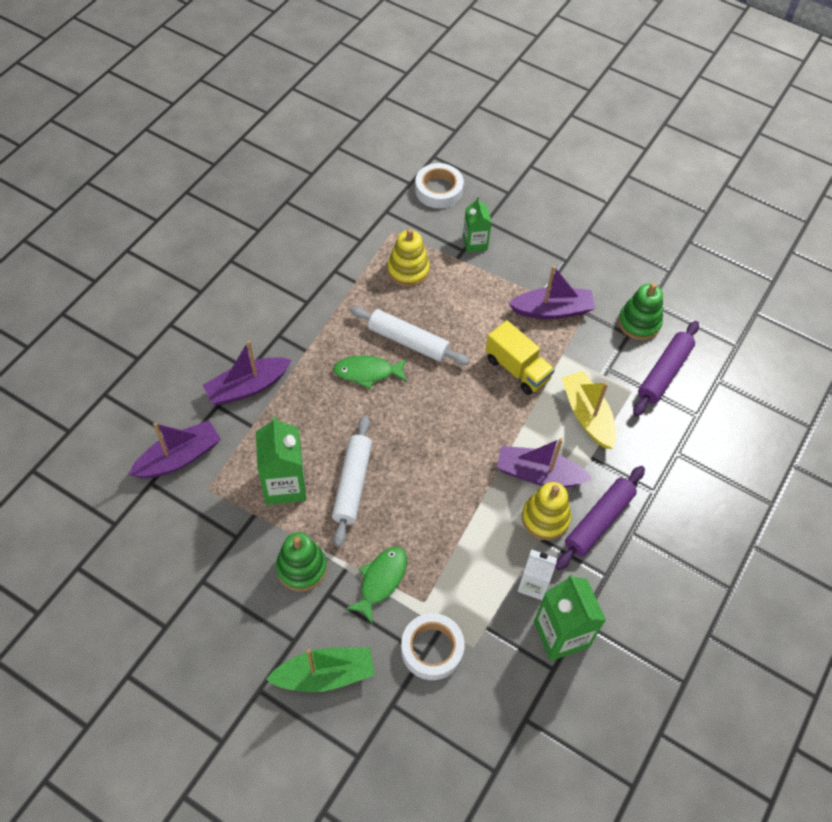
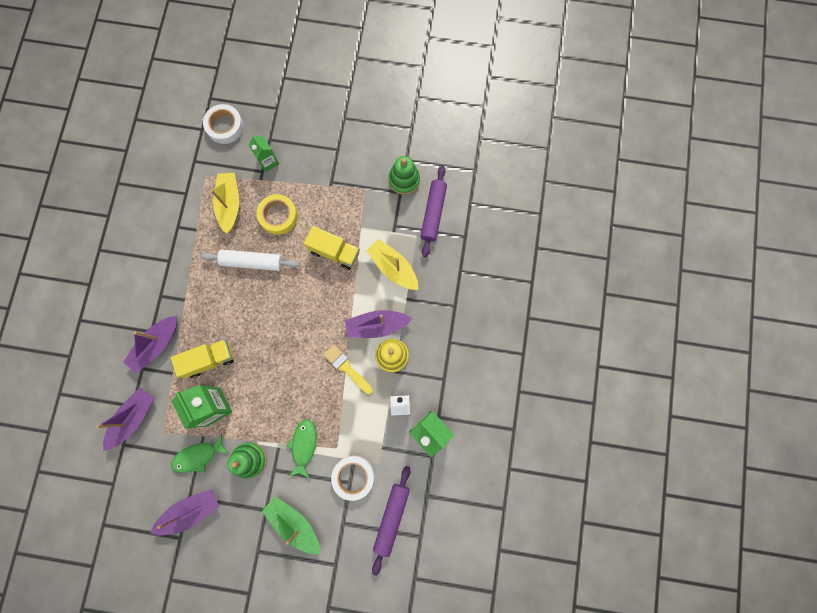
camera: 20 degrees left, 20 degrees up
(305, 429) = (209, 359): none -> yellow truck
(325, 674) = (294, 523): green boat -> green boat turned 105 degrees counterclockwise
(352, 484) = (258, 386): white rolling pin -> none
(367, 372) = (234, 298): green fish -> green fish (198, 456)
(408, 270) = (229, 204): yellow stacking toy -> yellow boat
(462, 304) = (278, 216): none -> yellow tape
(478, 509) = (347, 368): none -> yellow brush
(552, 310) = (342, 195): purple boat -> purple boat (191, 511)
(599, 521) = (426, 343): purple rolling pin -> purple rolling pin (391, 517)

